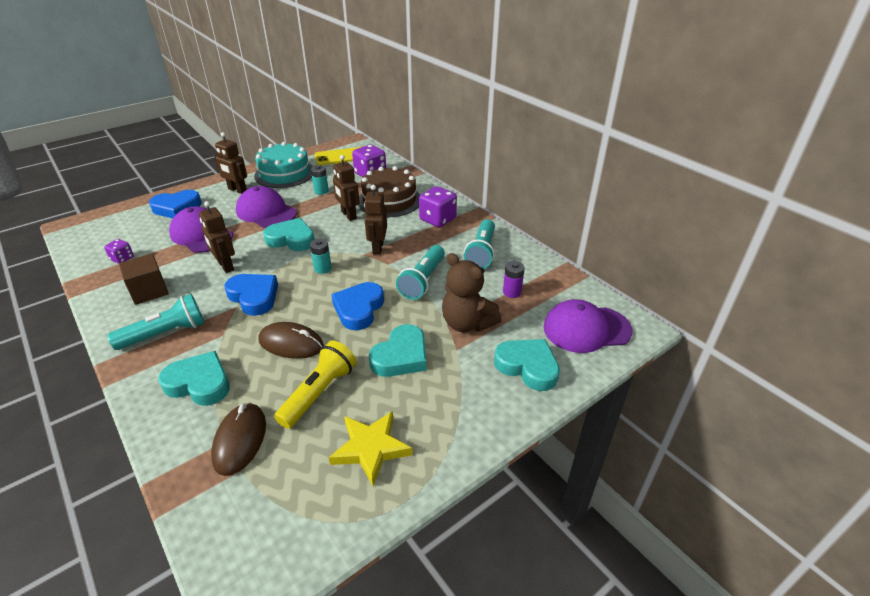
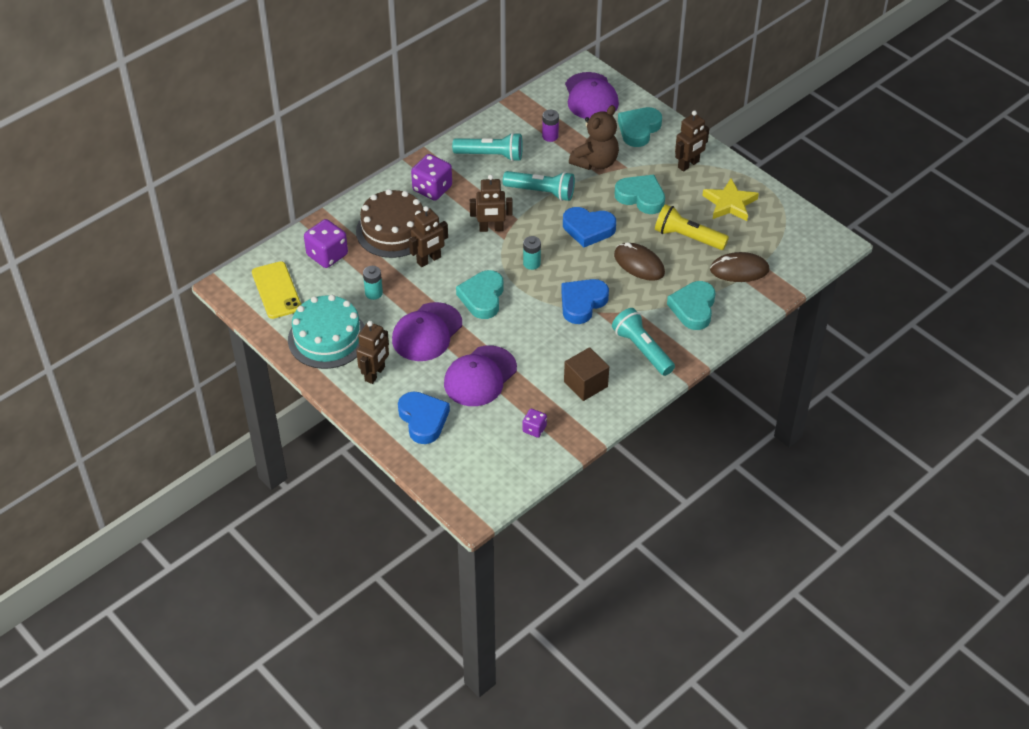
camera: 95 degrees left, 10 degrees up
(225, 266) = (537, 338): brown robot -> brown robot (688, 164)
(291, 343) = (639, 264): brown mouse -> brown mouse turned 60 degrees counterclockwise

